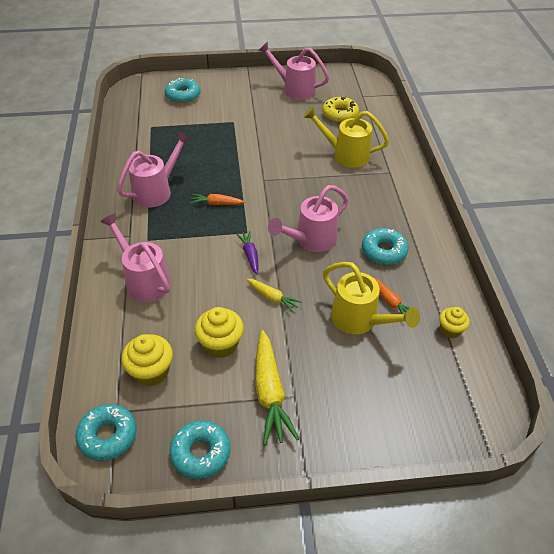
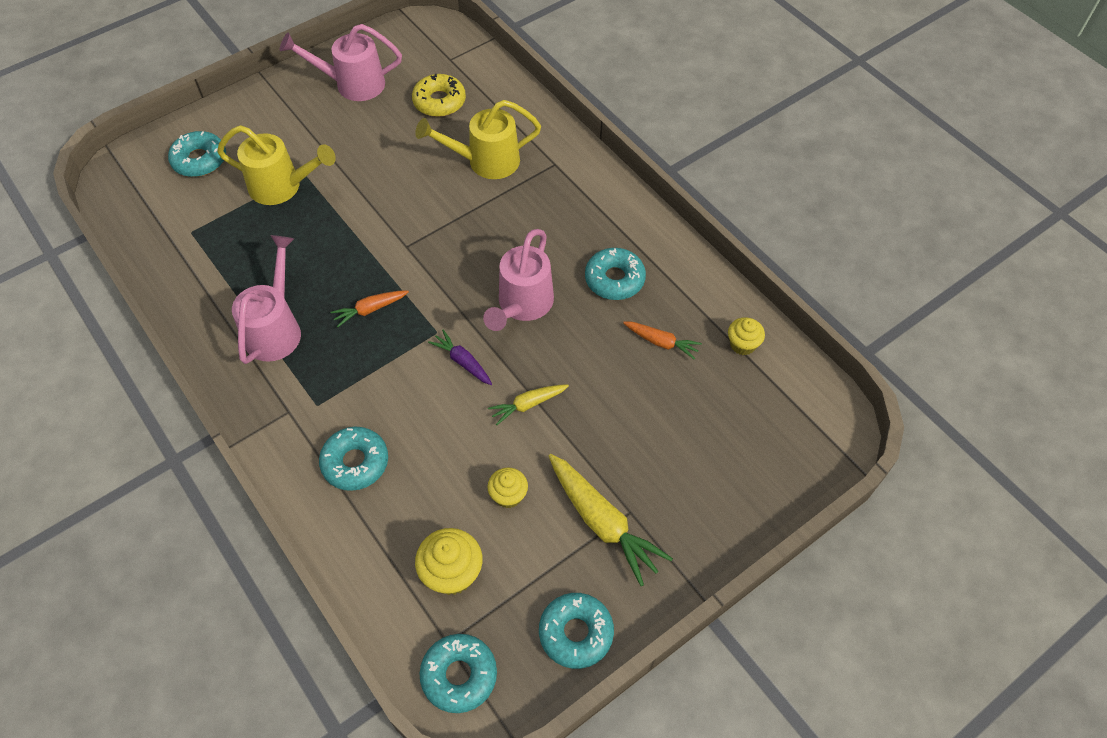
camera: 30 degrees left, 10 degrees up
(144, 280) = (355, 462): pink watering can -> turquoise donut
(220, 344) = (508, 495): yellow cupcake -> yellow cupcake, size x0.64
(272, 298) = (528, 405): yellow carrot -> yellow carrot turned 150 degrees clockwise
(359, 320) = (642, 382): yellow watering can -> yellow watering can (282, 187)

